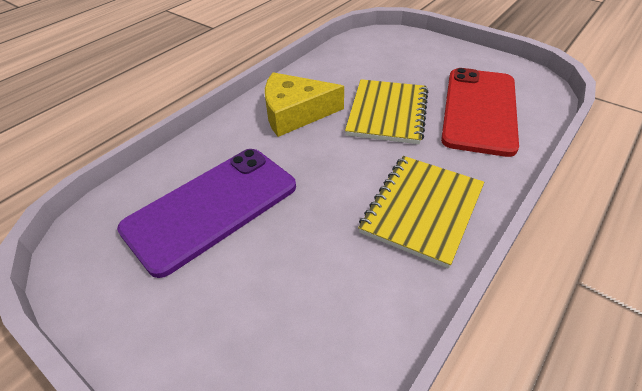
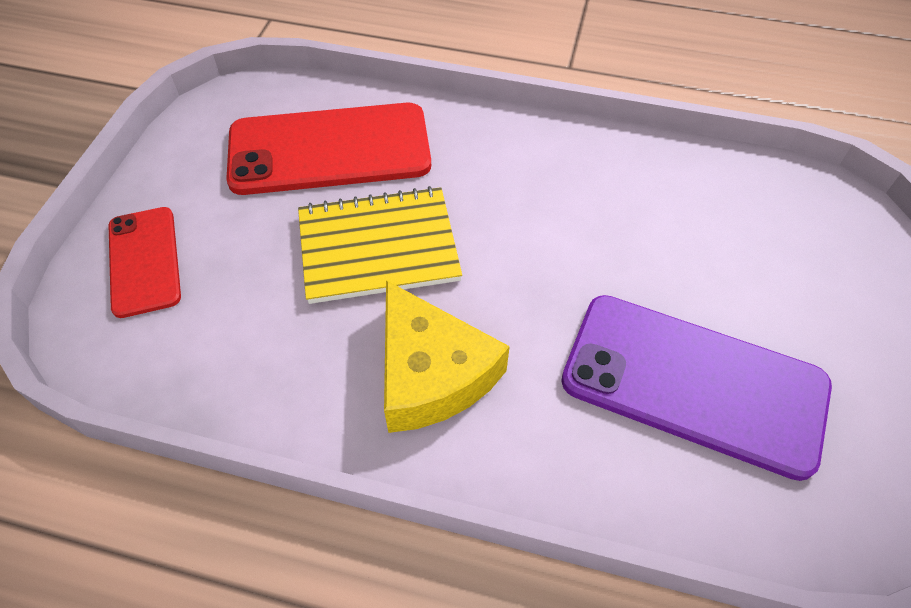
camera: 115 degrees left, 10 degrees up
(413, 48) = (144, 261): none -> red phone
(422, 209) = (556, 171): yellow notebook -> none

